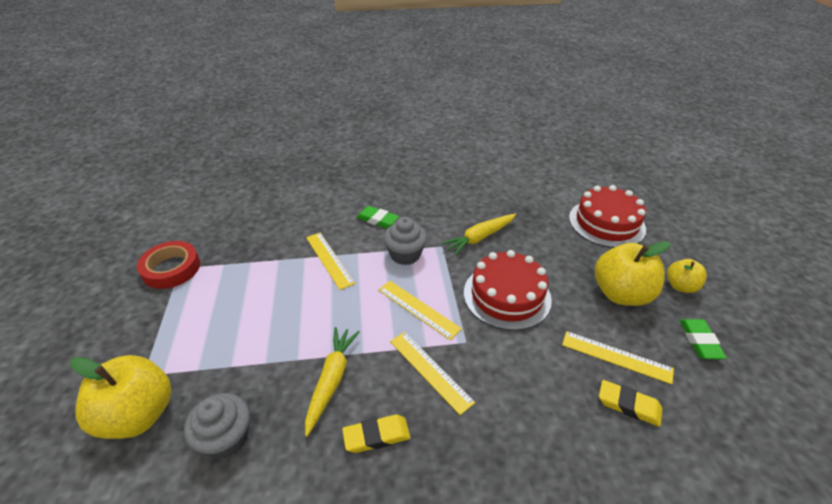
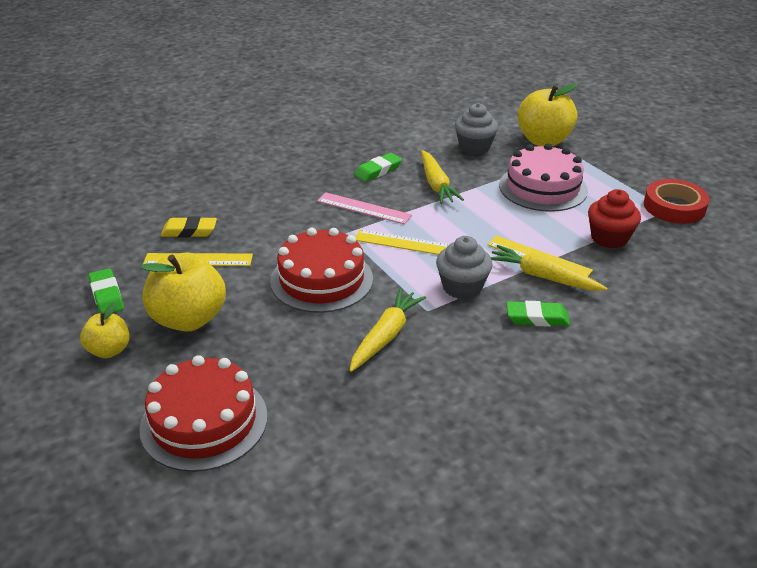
camera: 155 degrees right, 5 degrees down
(238, 332) = (543, 187): none -> pink cake
(260, 258) = (609, 238): none -> red cupcake
(343, 244) = (543, 277): none -> yellow carrot
(376, 436) = (378, 171): yellow eraser -> green eraser
(430, 370) = (363, 208): yellow ruler -> pink ruler

